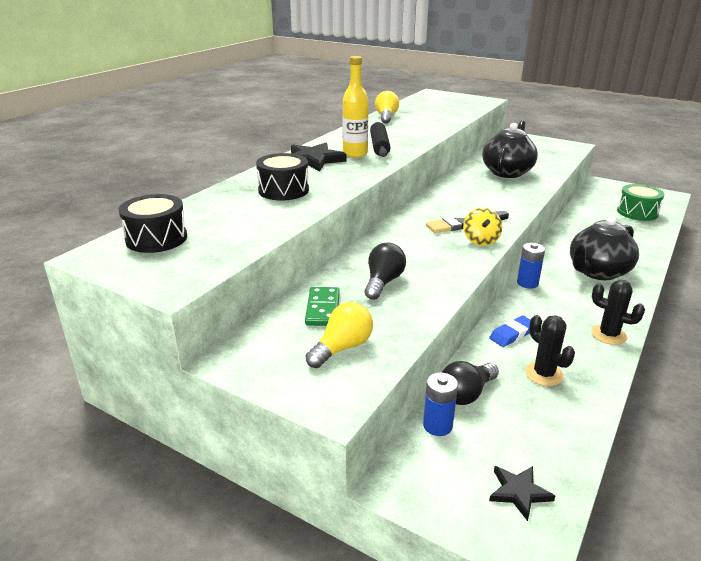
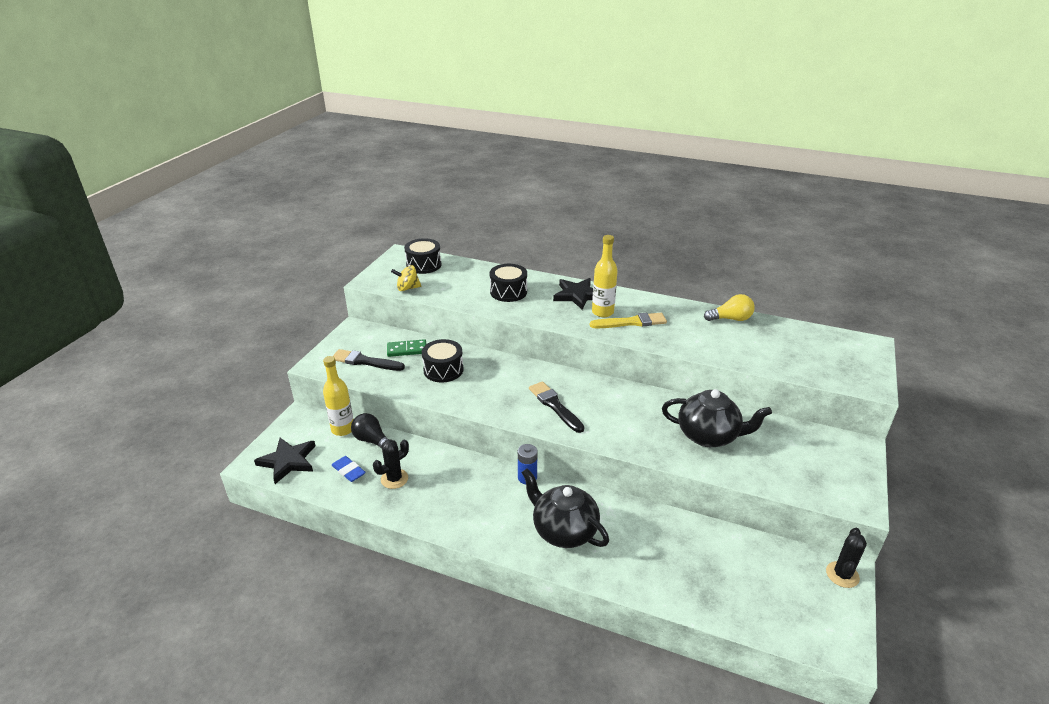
camera: 80 degrees right, 5 degrees up
(342, 348) = (365, 361): yellow light bulb -> black brush
(379, 146) = (631, 322): black rolling pin -> yellow brush
(383, 282) = (443, 370): black light bulb -> black drum
(437, 425) = (343, 429): blue battery -> yellow bottle
(480, 240) = (522, 415): yellow spinning top -> yellow spinning top (407, 288)
(512, 334) = (443, 465): blue eraser -> blue eraser (348, 471)
(518, 492) = (288, 461): black star -> black star, size x1.65
(608, 335) = (450, 523): black cactus -> black cactus (842, 575)
(637, 212) = (750, 595): green drum -> none

